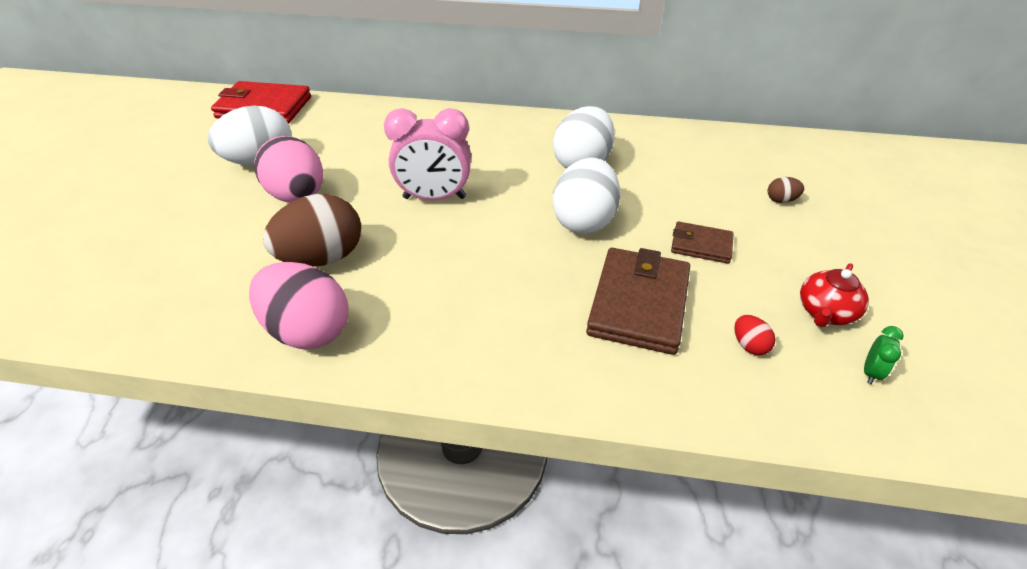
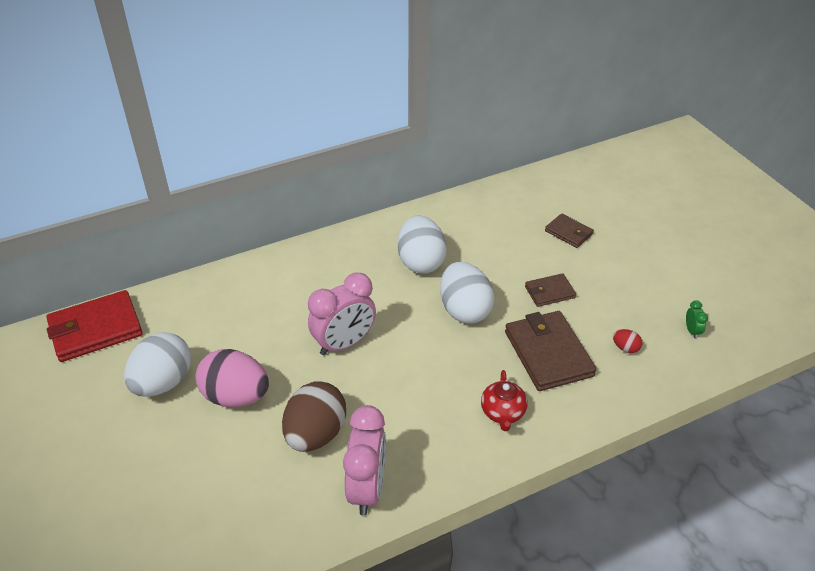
camera: 35 degrees left, 0 degrees up
(308, 330) = (367, 488): pink egg -> pink clock
(781, 200) = (569, 232): brown egg -> brown wallet
(825, 312) = (647, 305): red teapot -> red teapot (503, 413)

